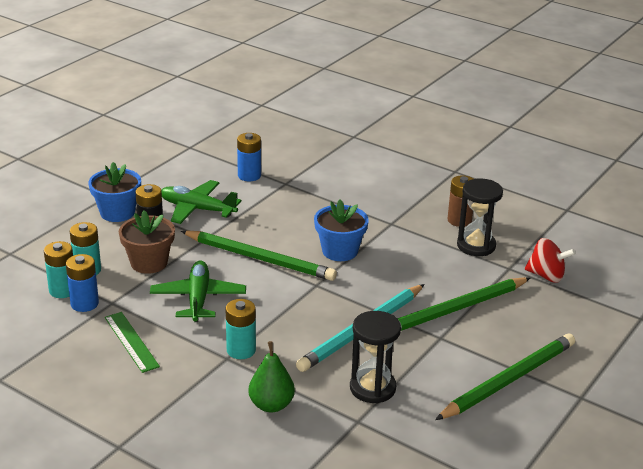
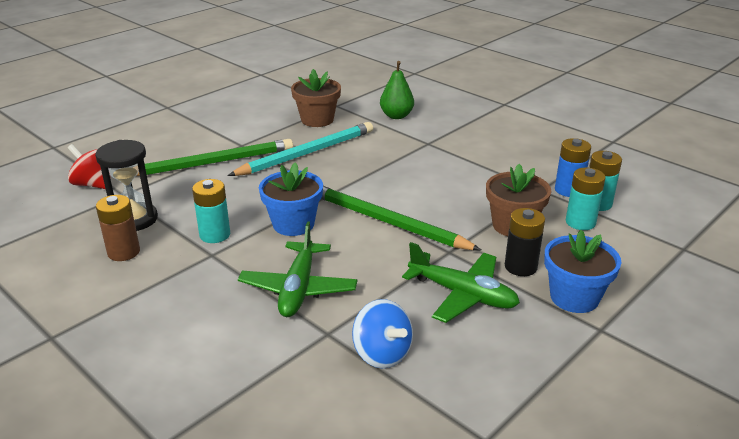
camera: 170 degrees left, 0 degrees up
(131, 341) = (512, 158): green ruler -> none
(198, 299) = (455, 187): green plane -> green plane (299, 288)
(241, 350) = (416, 147): turquoise battery -> turquoise battery (215, 235)
(249, 176) = (382, 354): blue battery -> blue spinning top
(372, 388) = (317, 120): black hourglass -> brown flower pot
(508, 380) = (210, 118): green pencil -> none

